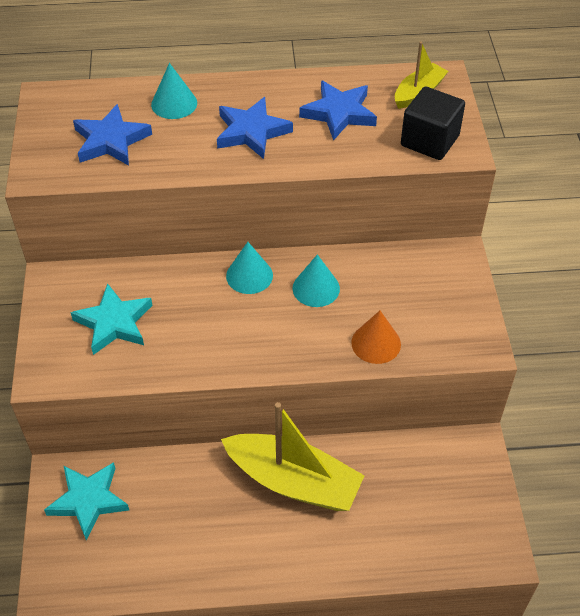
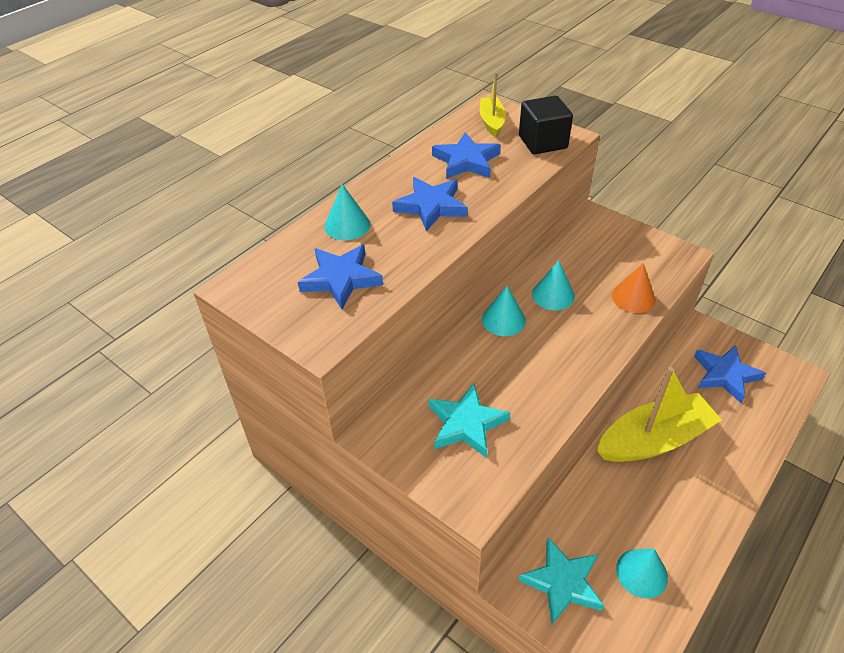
camera: 45 degrees left, 5 degrees down
(144, 548) = (641, 573): none -> turquoise cone
(433, 494) = (725, 375): none -> blue star

